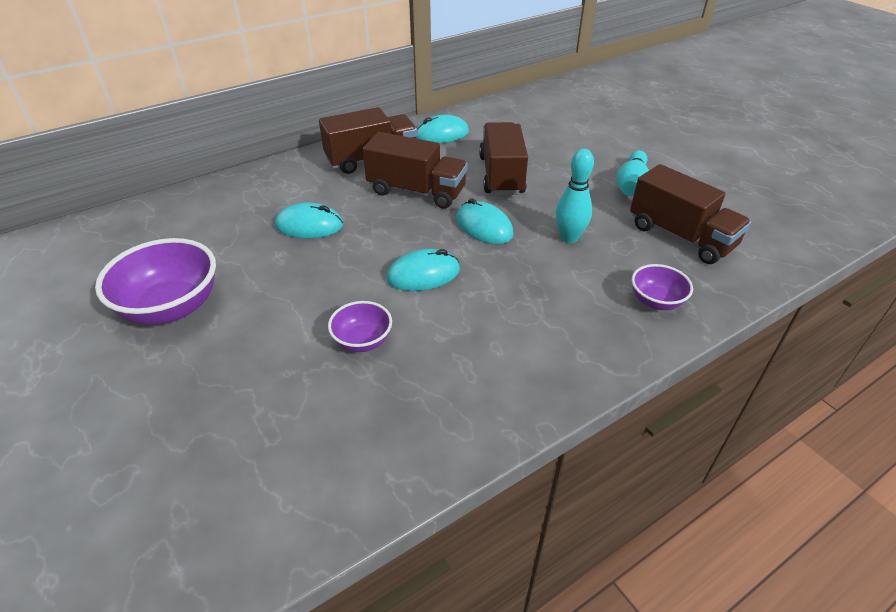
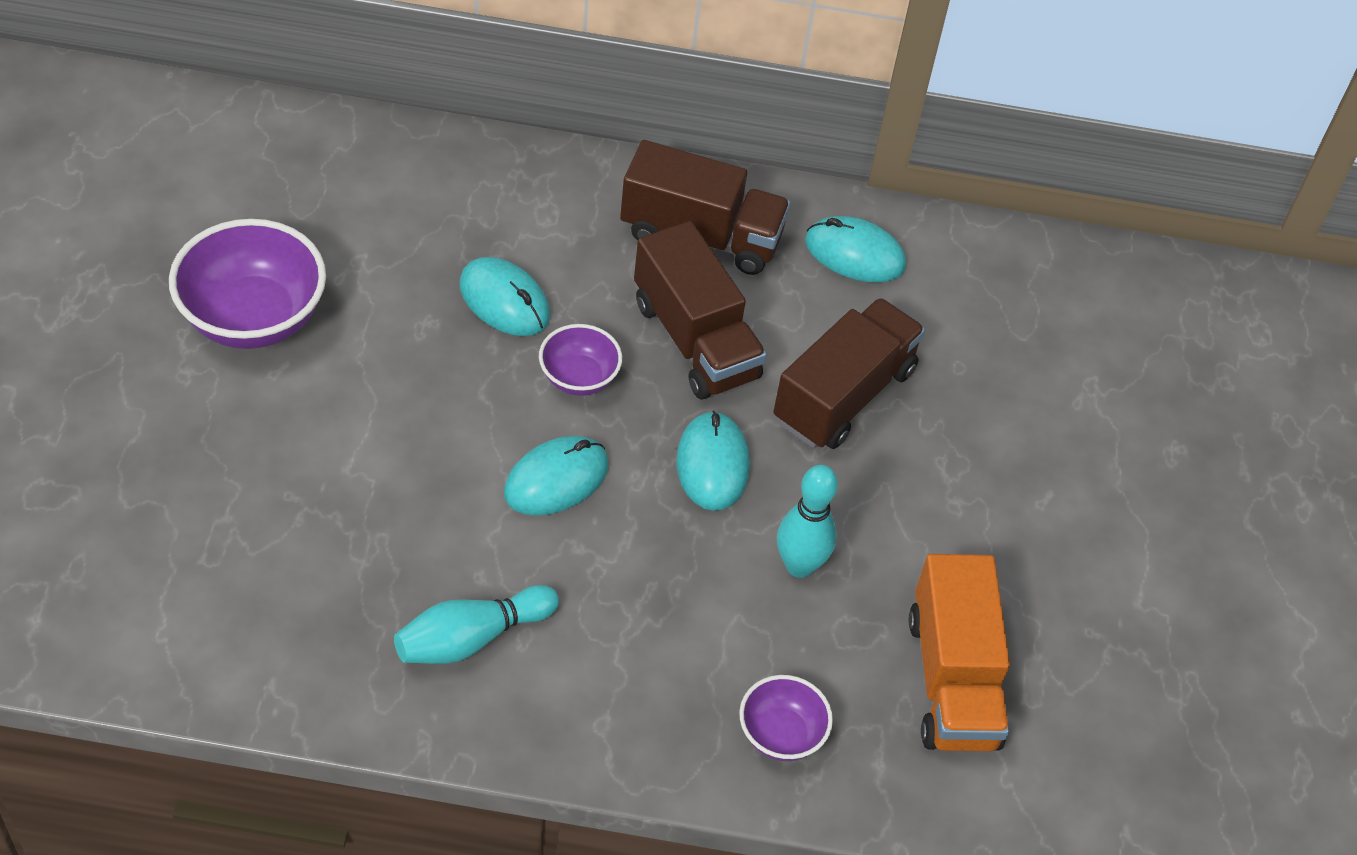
camera: 35 degrees right, 10 degrees up
(362, 341) = (397, 516): purple bowl -> purple bowl (579, 378)
(423, 274) = (556, 479): turquoise mouse -> turquoise mouse turned 60 degrees counterclockwise
(631, 184) = (1009, 549): turquoise bowling pin -> turquoise bowling pin (471, 638)
(681, 236) = (952, 680): brown truck -> orange truck

